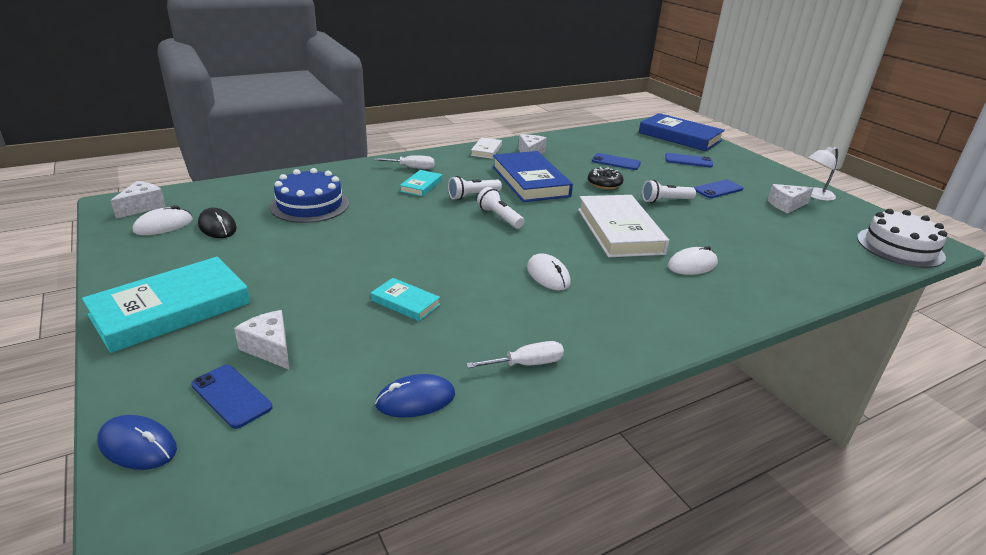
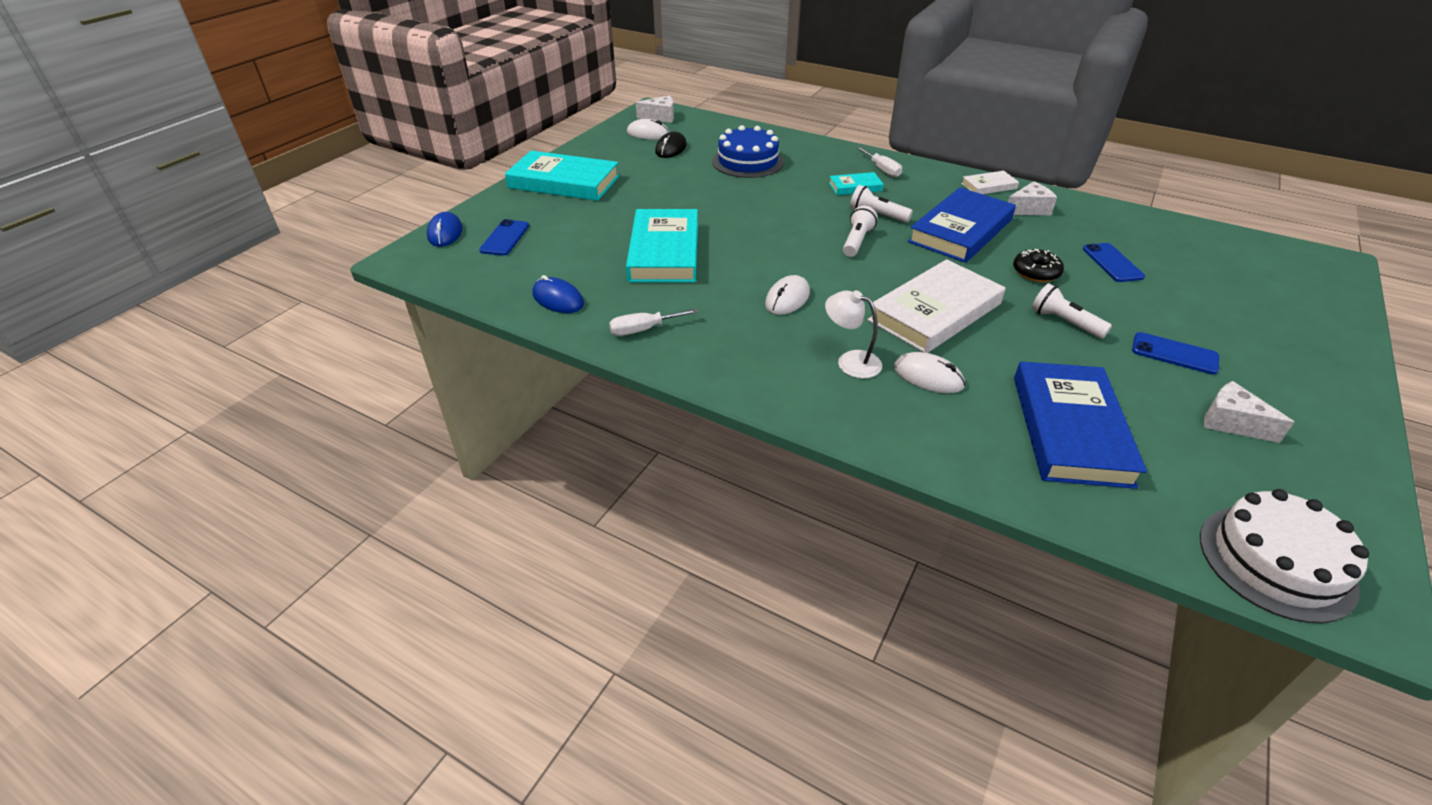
camera: 60 degrees right, 10 degrees up
(270, 348) = (559, 228): white cheese -> none
(405, 302) = (664, 251): turquoise book -> turquoise book, size x2.07
(527, 364) = (643, 330): white screwdriver -> white screwdriver turned 120 degrees clockwise
(679, 137) = (1304, 285): blue book -> blue book (1070, 429)
(688, 161) = (1227, 311): blue phone -> none
(815, 196) = (1326, 447): white lamp -> white lamp (850, 361)

